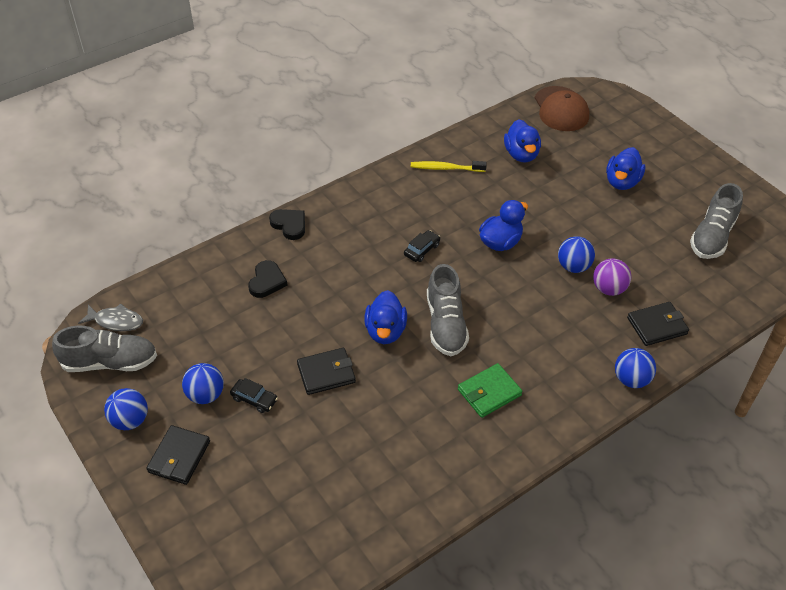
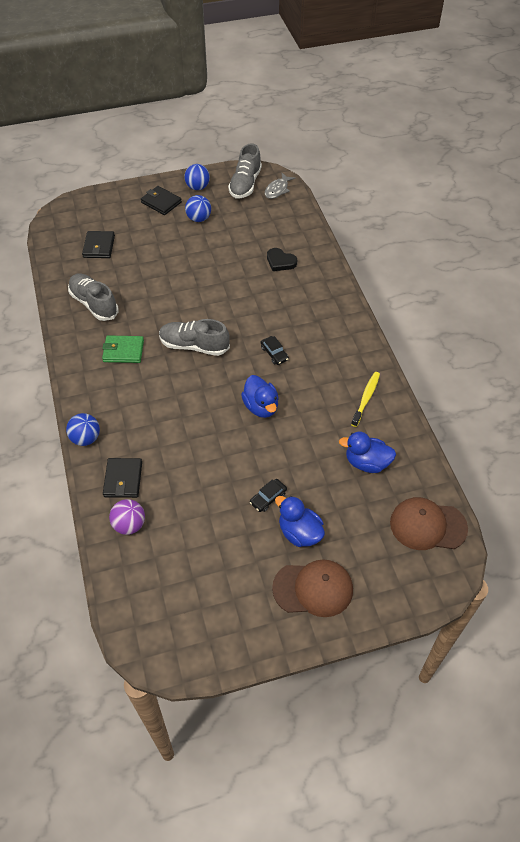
camera: 110 degrees right, 5 degrees up
(254, 399) = (184, 238): black car -> black car (268, 498)
(289, 225) = (333, 284): black heart -> none
(326, 373) = (185, 274): black wallet -> black wallet (99, 246)
(385, 331) = (205, 311): blue duck -> none
(489, 392) = (123, 351): green wallet -> green wallet turned 75 degrees counterclockwise
(573, 266) = (212, 447): blue ball -> none
(608, 289) = (176, 462): purple ball -> purple ball (129, 525)
(666, 162) = (313, 589): none -> brown cap
(712, 236) = (197, 577): grey shoe -> grey shoe (94, 304)

